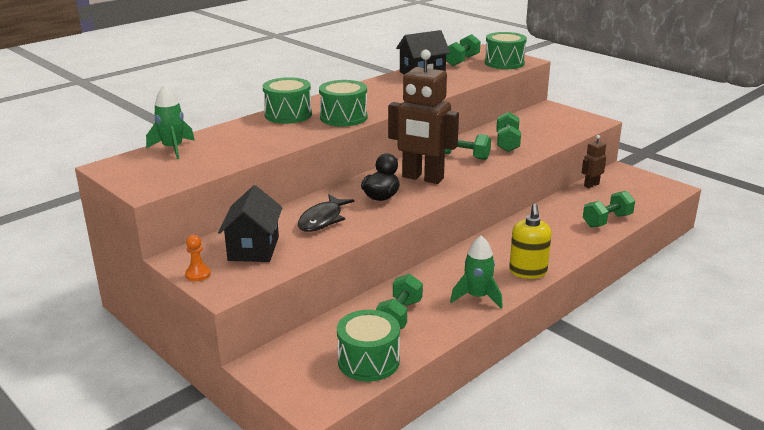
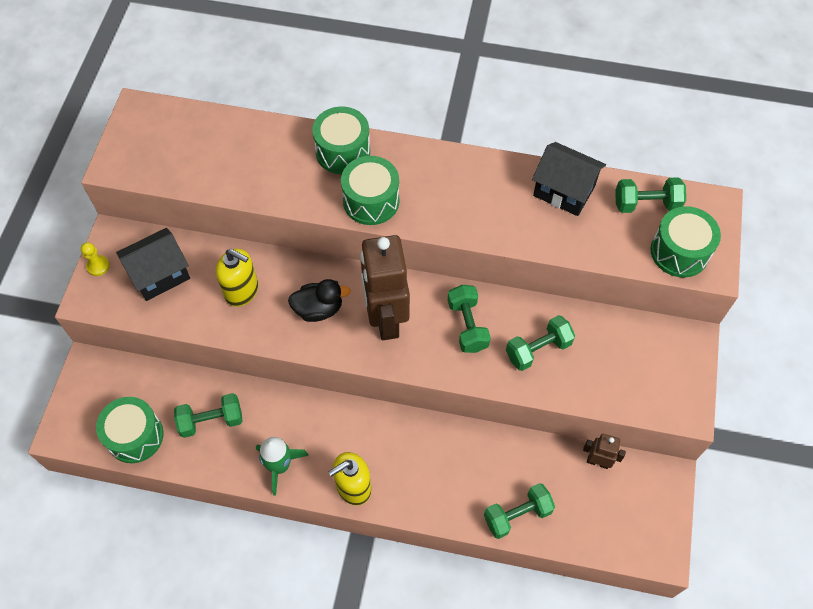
camera: 55 degrees right, 35 degrees up
(173, 149) = (201, 124): green rocket -> none
(198, 274) = (98, 266): orange pawn -> yellow pawn
(322, 220) = (242, 291): black fish -> yellow soap dispenser
(607, 221) = (517, 515): green dumbbell -> green dumbbell turned 45 degrees counterclockwise

